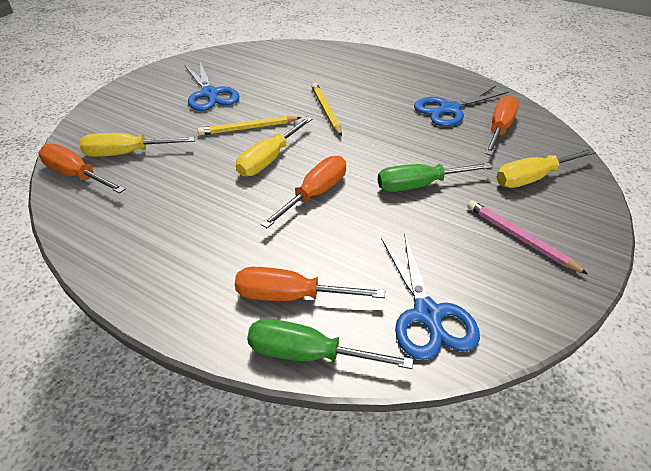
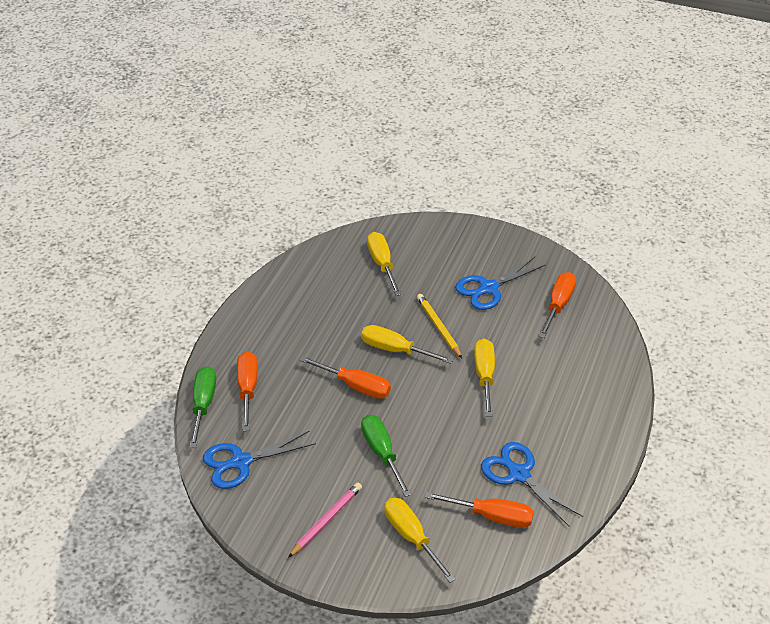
camera: 80 degrees right, 0 degrees up
(77, 175) = (348, 247): orange screwdriver -> orange screwdriver (558, 305)
(326, 111) = (484, 376): yellow pencil -> yellow screwdriver

